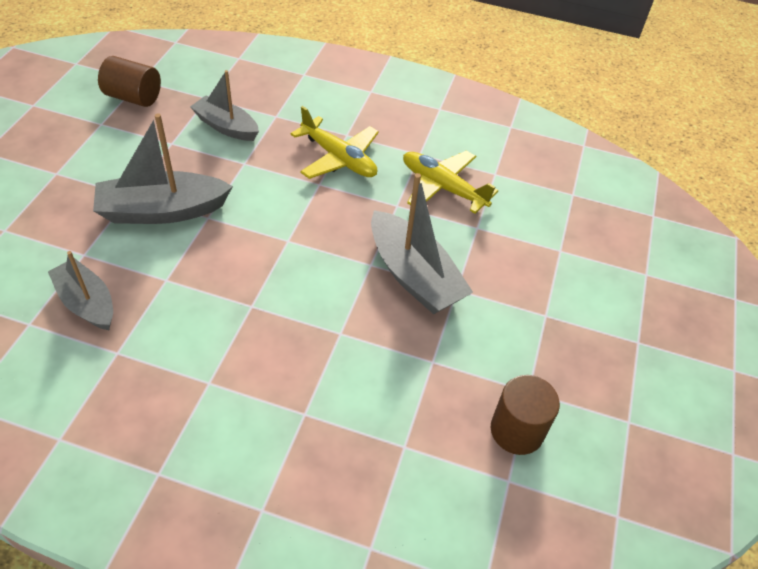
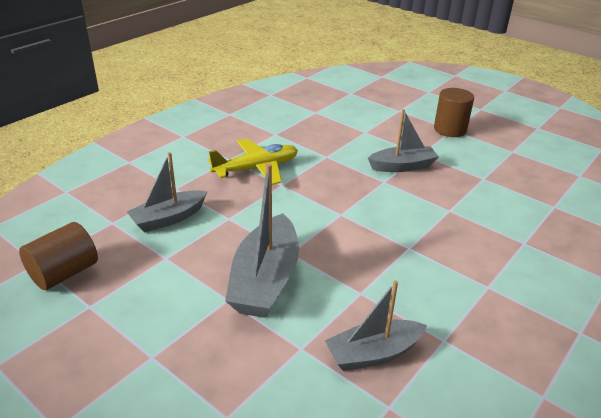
camera: 65 degrees left, 15 degrees down
(414, 276) = (402, 166): grey boat -> grey boat, size x0.66
(442, 187) = (318, 134): yellow plane -> none
(517, 430) = (543, 163): brown cylinder -> brown cylinder (450, 129)

